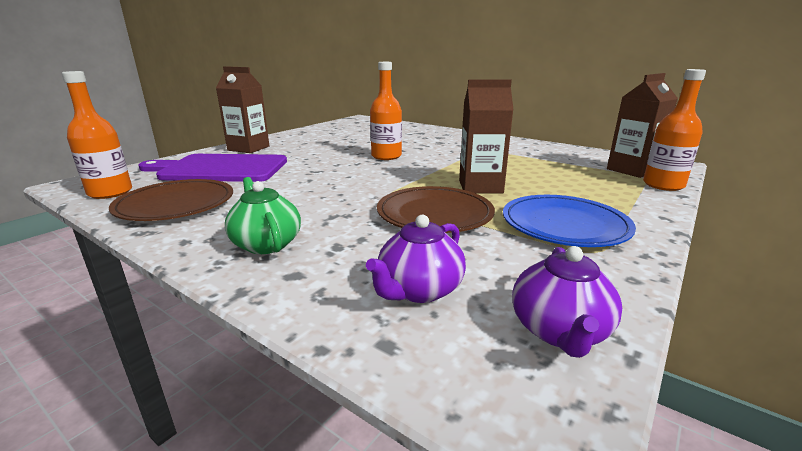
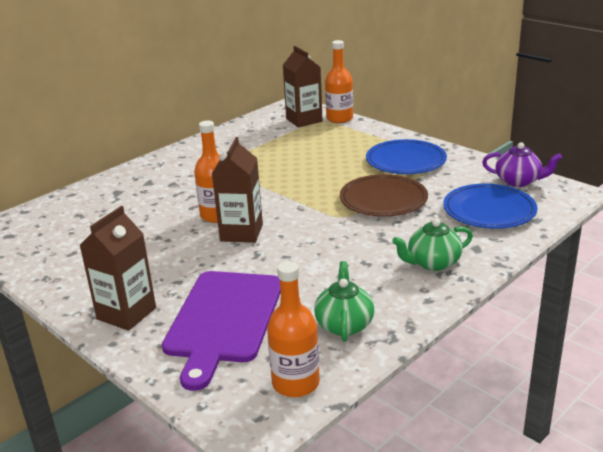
camera: 80 degrees left, 5 degrees up
(176, 204) = (344, 324): brown plate -> green teapot
(419, 290) = (489, 210): purple teapot -> blue plate
(480, 187) = (328, 178): brown carton -> brown carton (241, 233)

